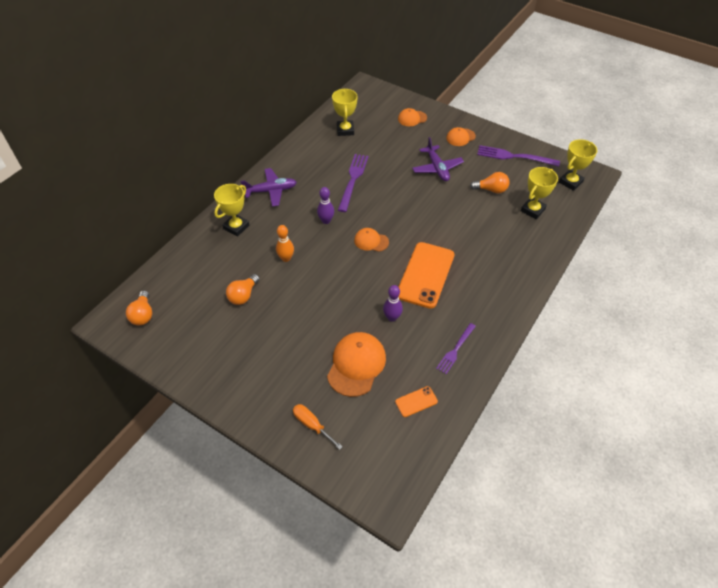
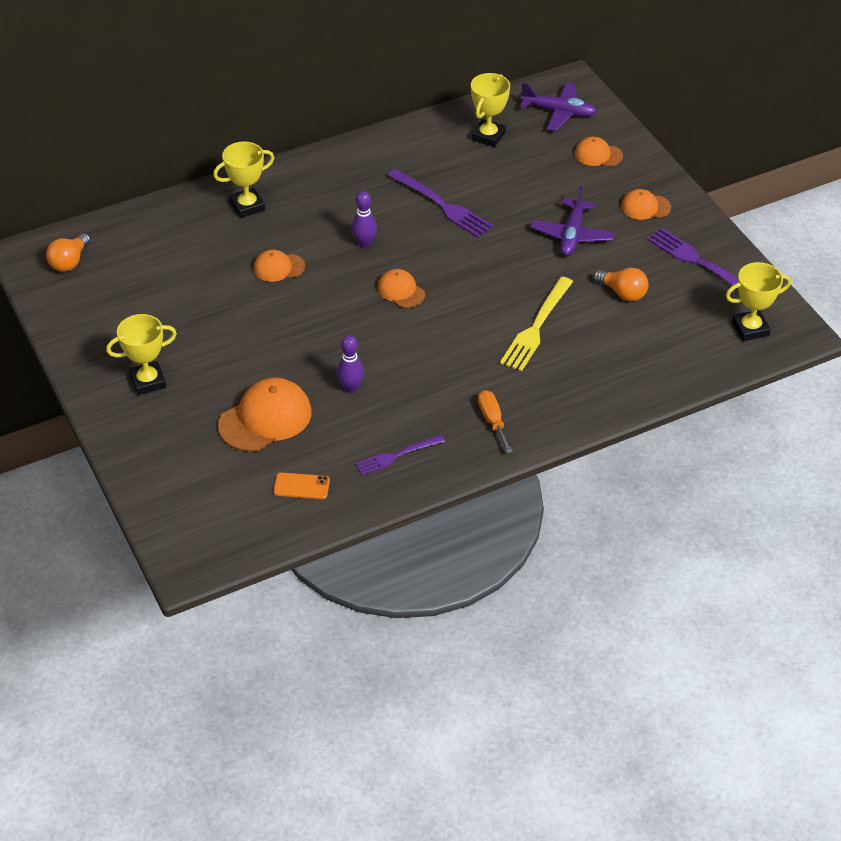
camera: 30 degrees right, 5 degrees down
(243, 295) = (196, 288): orange light bulb -> none
(271, 191) = (324, 179): purple plane -> purple plane (559, 112)
(286, 258) = (278, 267): orange bowling pin -> orange cap
(312, 425) = (166, 455): orange screwdriver -> orange screwdriver (492, 421)
(353, 179) = (443, 205): purple fork -> purple fork turned 90 degrees clockwise
(425, 275) = (435, 359): orange phone -> none
(464, 230) = (536, 328): none -> yellow fork
(533, 210) = (656, 342): yellow trophy -> yellow trophy (148, 381)

